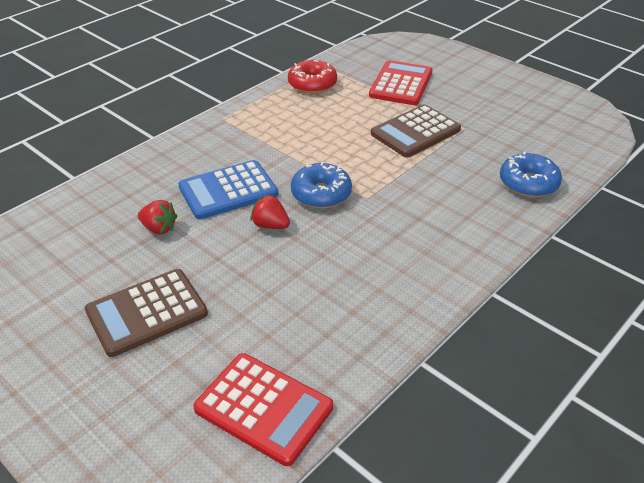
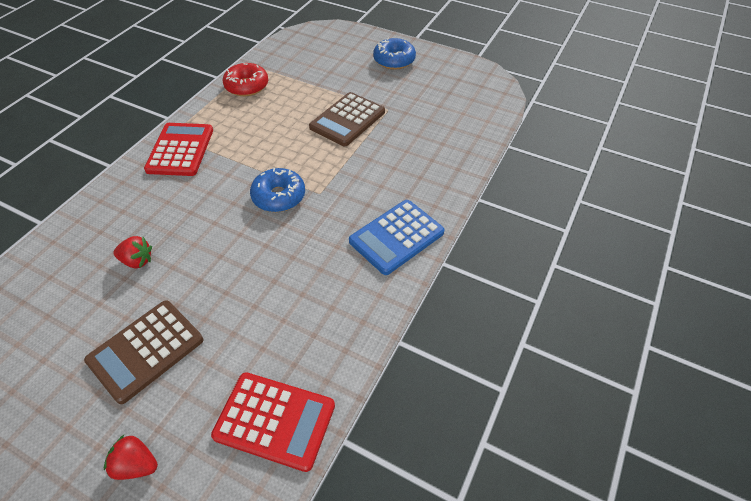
camera: 15 degrees left, 10 degrees up
(228, 190) = (193, 209): blue calculator -> blue calculator (396, 237)
(270, 225) = (240, 237): red strawberry -> red strawberry (136, 465)
(401, 84) = (325, 74): red calculator -> red calculator (180, 150)
(528, 183) = (450, 154): blue donut -> blue donut (394, 60)

